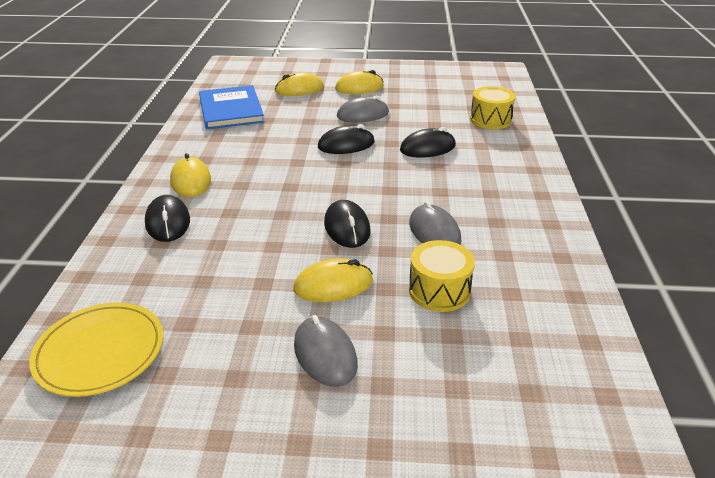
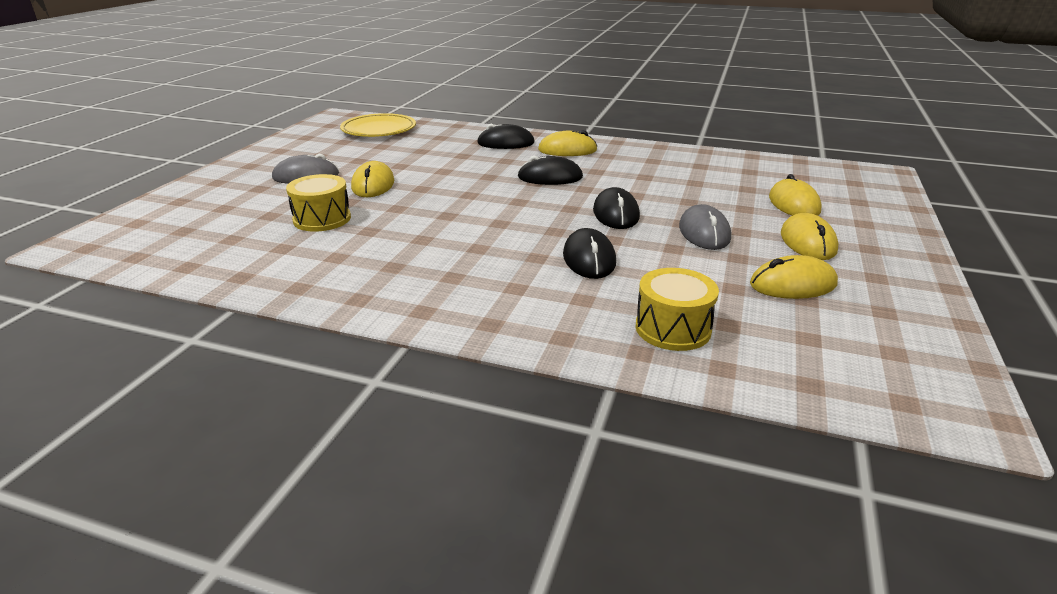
camera: 105 degrees right, 5 degrees down
(231, 110) = (723, 168): blue book -> none
(347, 227) = (446, 197): black mouse -> black mouse (550, 177)
(417, 93) = (793, 284): none -> yellow mouse
(434, 232) = (405, 231): grey mouse -> none

